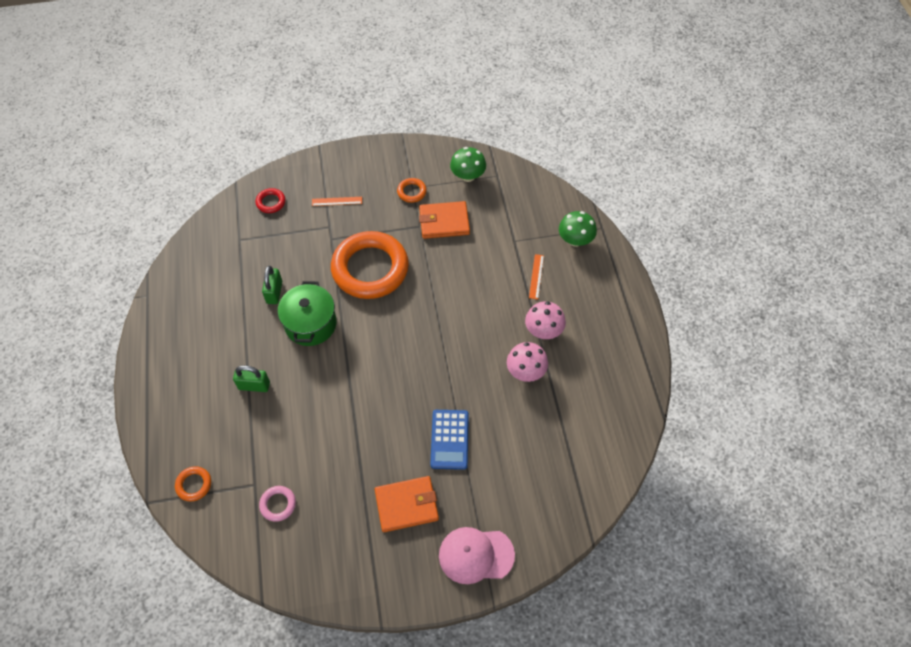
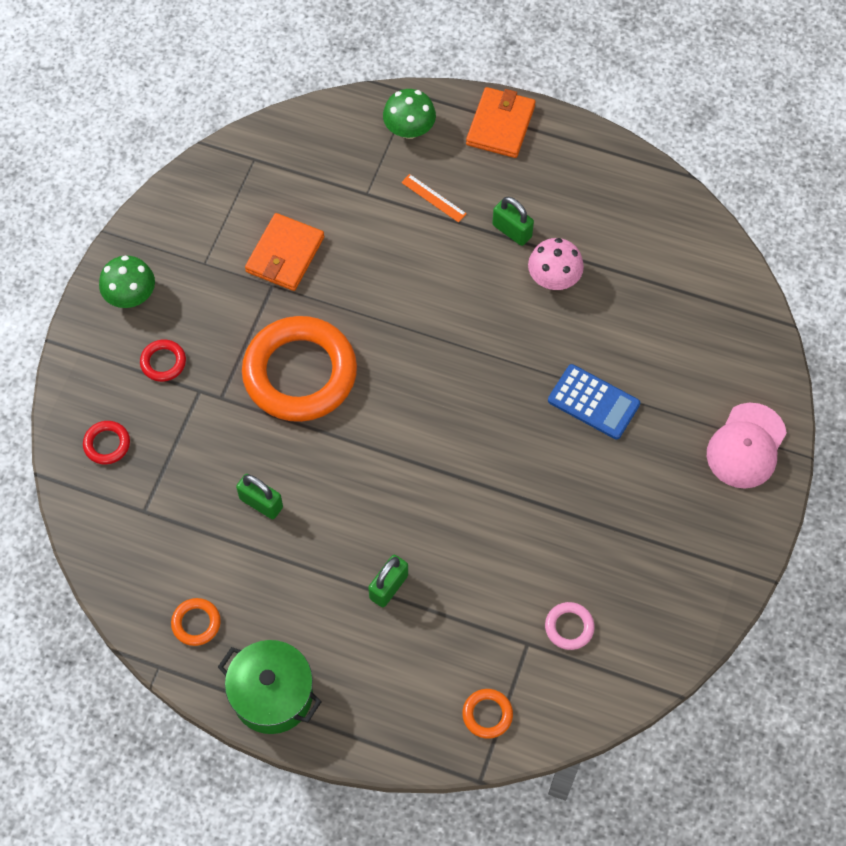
camera: 60 degrees left, 5 degrees up
(310, 324) = (338, 481): green pot -> green pot (272, 695)
(337, 201) = (163, 362): orange ruler -> red ring
(406, 505) = (649, 487): orange wallet -> orange wallet (500, 125)
(411, 192) = (211, 267): orange ring -> orange ring (196, 623)
(468, 176) = (231, 191): green mushroom -> green mushroom (131, 295)
(543, 330) = (512, 231): pink mushroom -> green padlock

